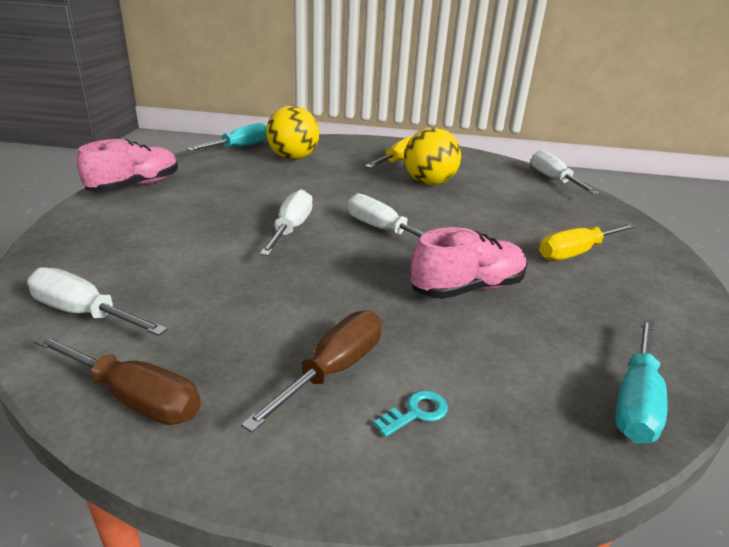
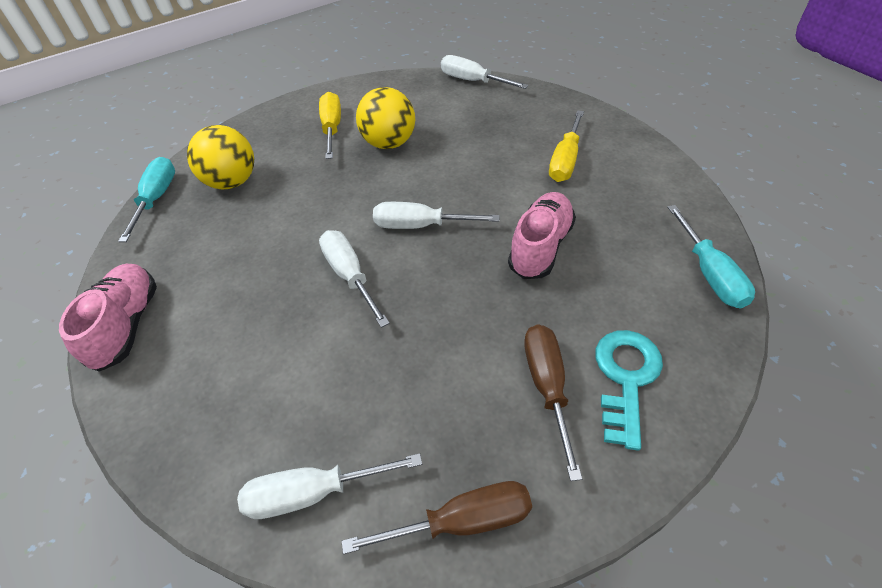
camera: 35 degrees left, 20 degrees up
(416, 412) = (626, 378): turquoise key -> turquoise key, size x2.10

